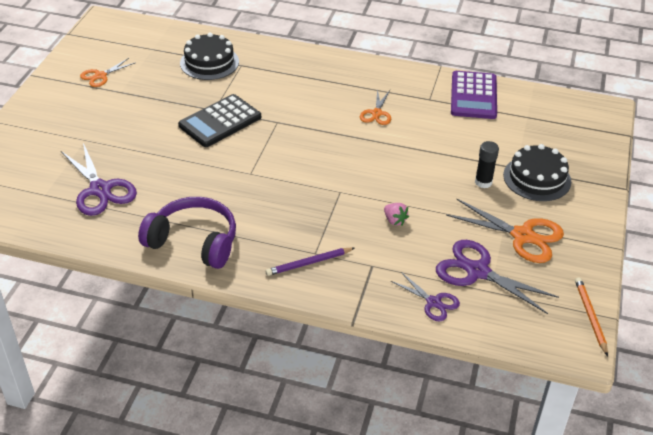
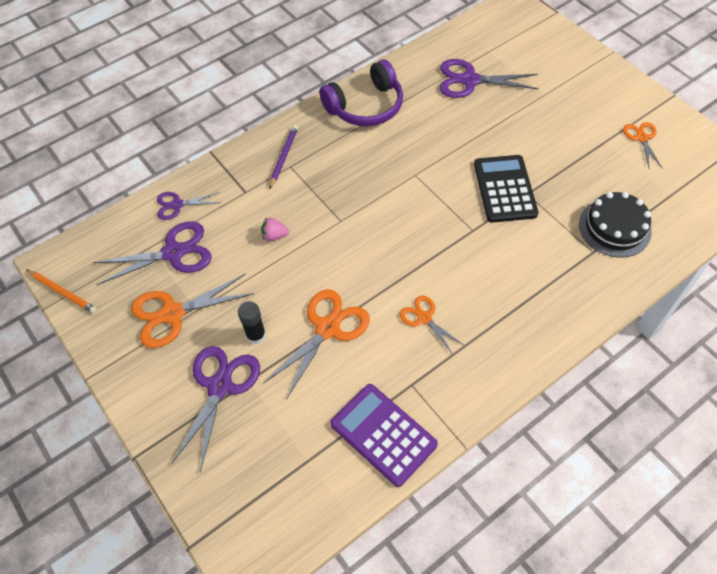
camera: 130 degrees right, 15 degrees up
(436, 151) = (327, 328): none -> orange scissors
(537, 178) = (220, 386): black cake -> purple scissors

